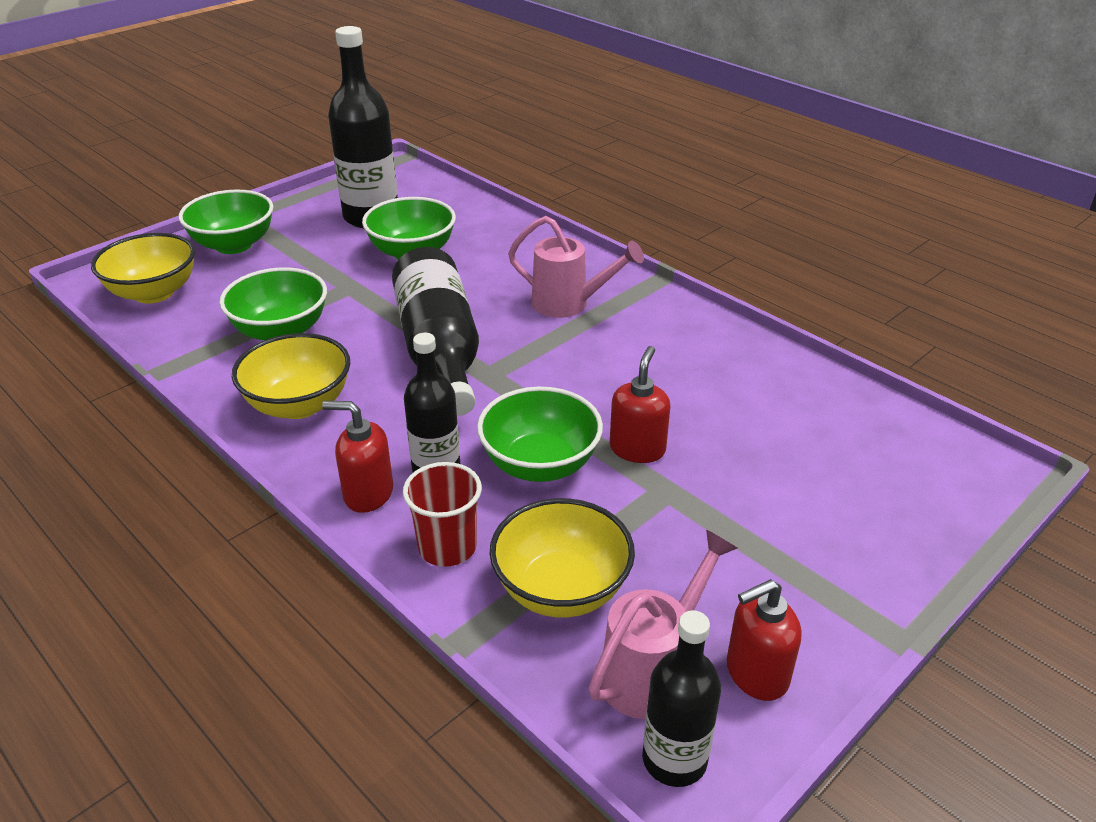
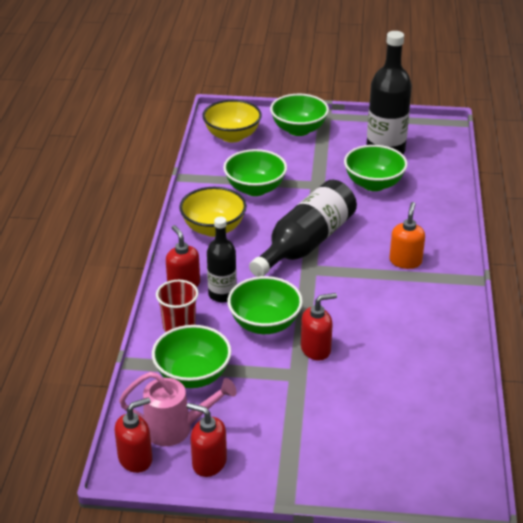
camera: 50 degrees right, 0 degrees up
(561, 589) = (192, 375): yellow bowl -> green bowl
(569, 304) = (405, 261): pink watering can -> orange soap dispenser
(674, 759) = (135, 459): black bottle -> red soap dispenser

